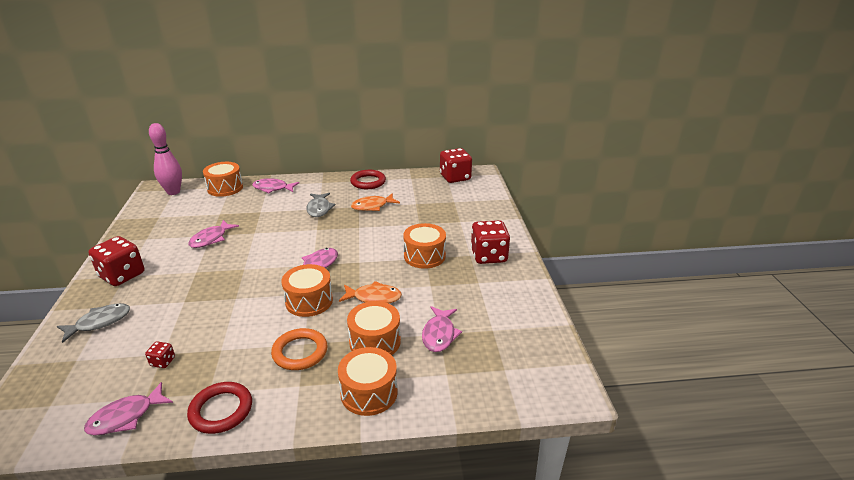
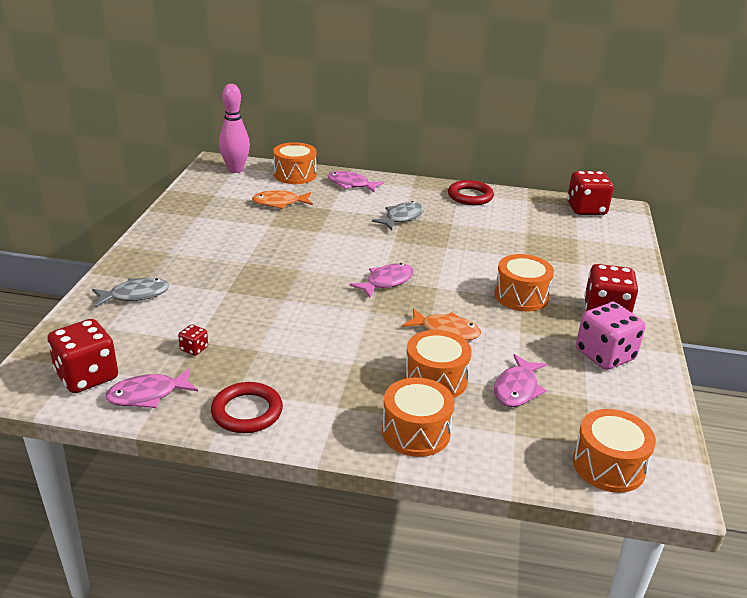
camera: 15 degrees right, 0 degrees up
(122, 275) = (166, 251): red dice -> red dice (87, 376)
(211, 239) = (268, 229): pink fish -> none
(300, 352) = (345, 372): orange ring -> none
(309, 301) = (367, 319): orange drum -> orange drum (608, 466)
(319, 209) = (402, 218): grey fish -> grey fish turned 150 degrees counterclockwise
(372, 206) = (469, 226): orange fish -> orange fish (279, 203)
(497, 291) = (605, 355): none -> pink dice

